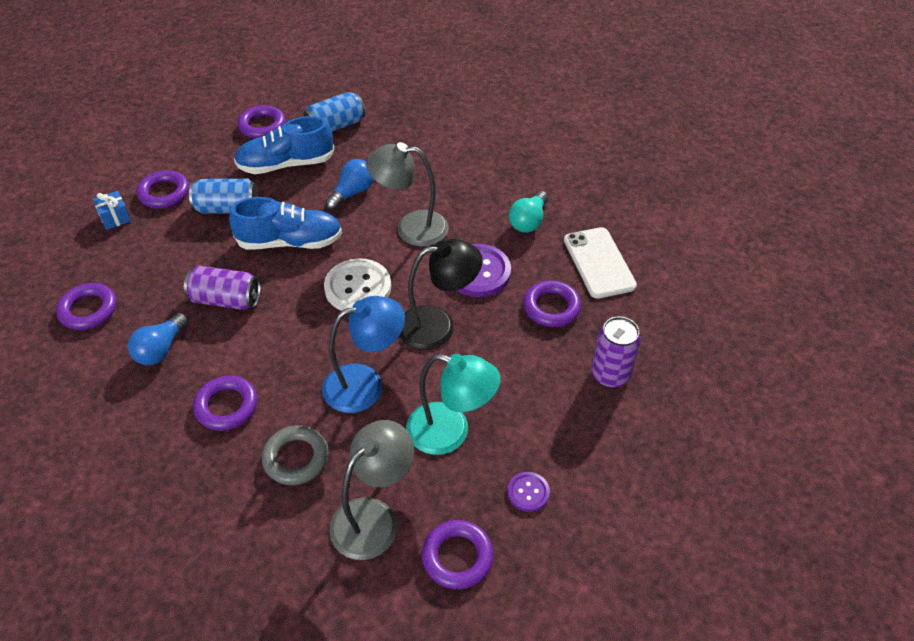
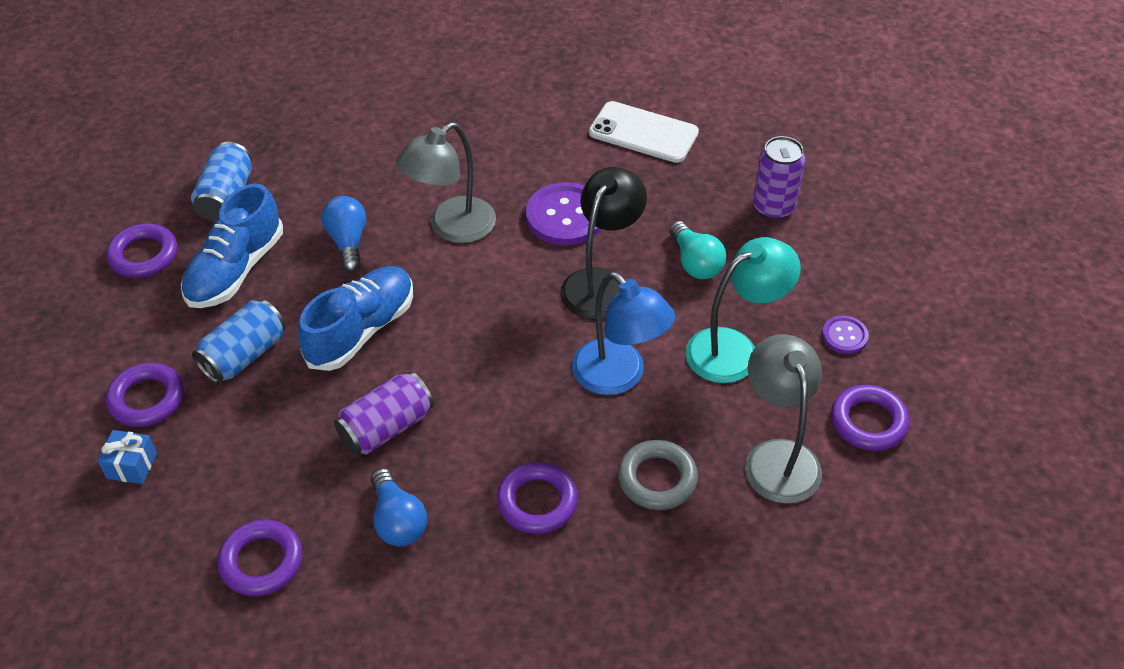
camera: 50 degrees left, 0 degrees up
(358, 287) = (488, 313): white button -> none
(365, 384) = (619, 377): blue lamp -> blue lamp turned 120 degrees clockwise
(528, 221) = (541, 143): turquoise light bulb -> turquoise light bulb (695, 263)
(551, 307) = (661, 195): purple ring -> none

